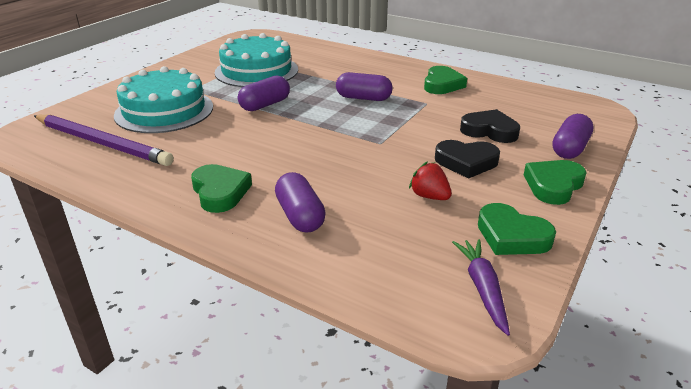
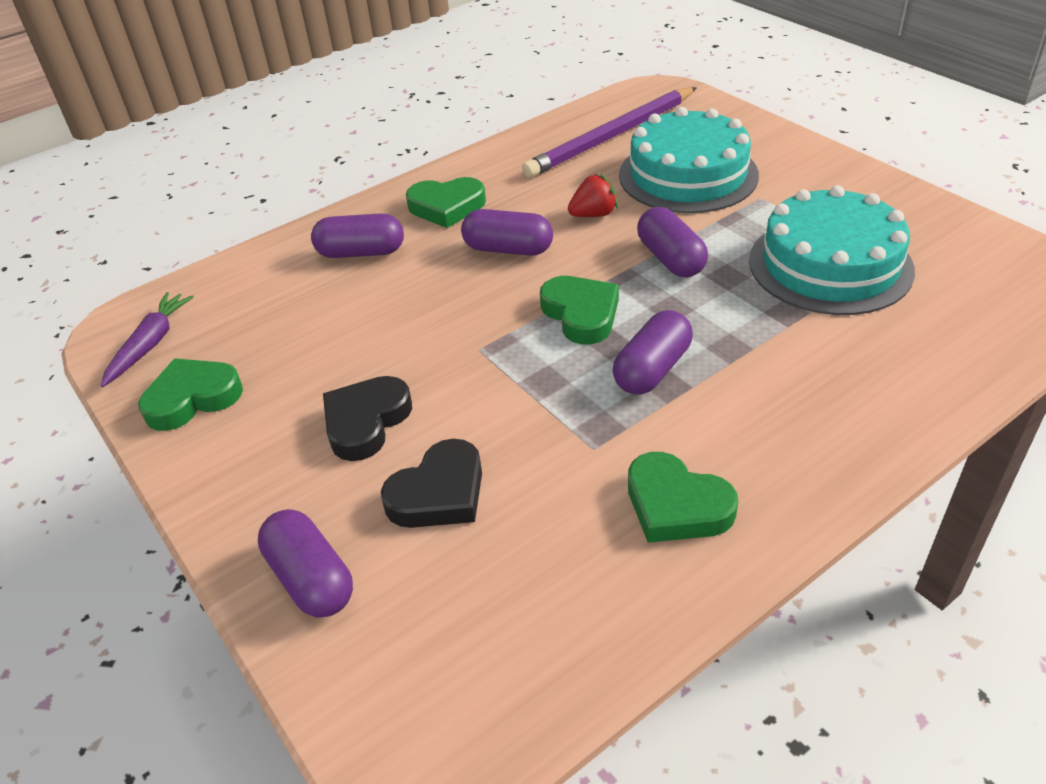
camera: 115 degrees right, 10 degrees up
(272, 154) = (508, 249): none -> purple capsule
(429, 196) = (318, 357): red strawberry -> red strawberry (593, 214)
(482, 289) = (150, 344): purple carrot -> purple carrot turned 90 degrees counterclockwise
(553, 185) = (241, 493): green heart -> green heart (581, 314)

